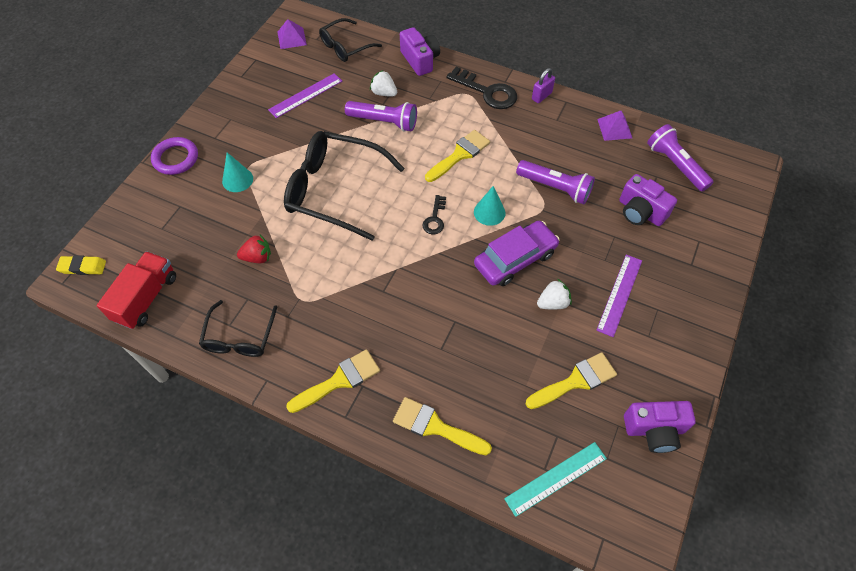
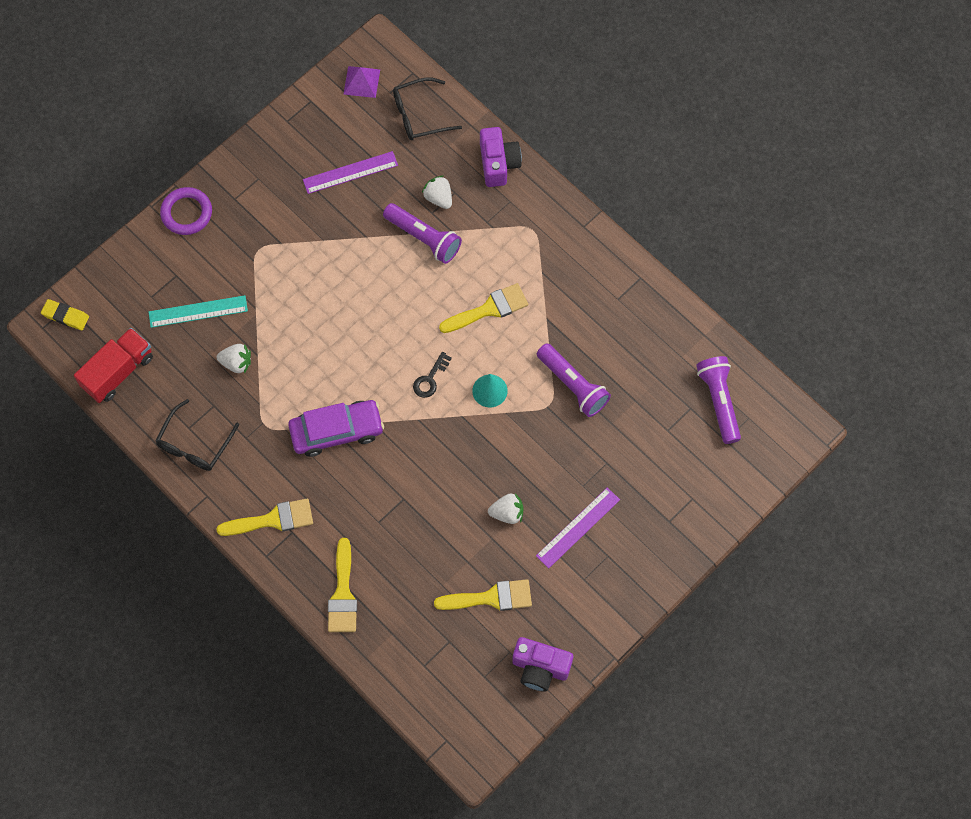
camera: 20 degrees right, 10 degrees up
(237, 180) = (243, 262): turquoise cone -> none
(257, 257) = (236, 363): red strawberry -> white strawberry
(333, 190) = (338, 309): black glasses -> none
(435, 426) = (343, 594): yellow brush -> yellow brush turned 135 degrees counterclockwise
(487, 92) = (556, 235): black key -> none
(515, 259) = (492, 453): purple car -> purple car (336, 431)
(541, 96) = (616, 261): purple padlock -> none
(556, 478) = (430, 677): turquoise ruler -> turquoise ruler (198, 311)
(614, 128) = (676, 332): purple pyramid -> none
(640, 212) = (649, 444): purple camera -> none

